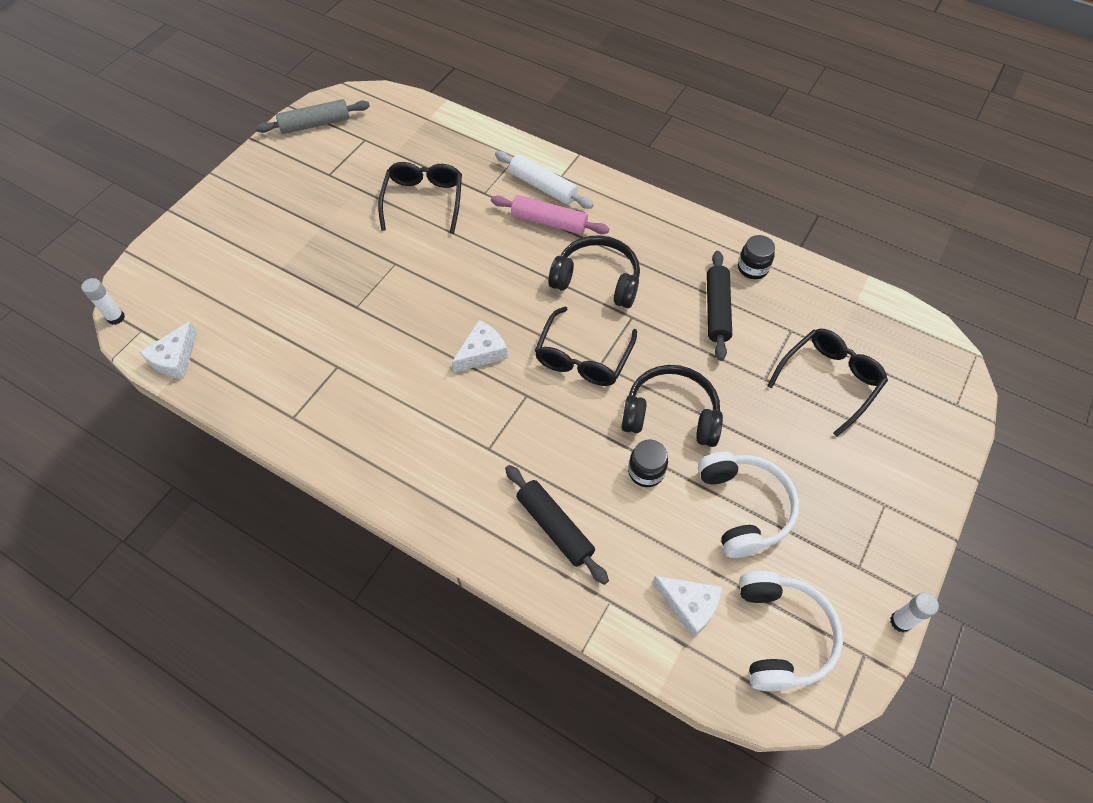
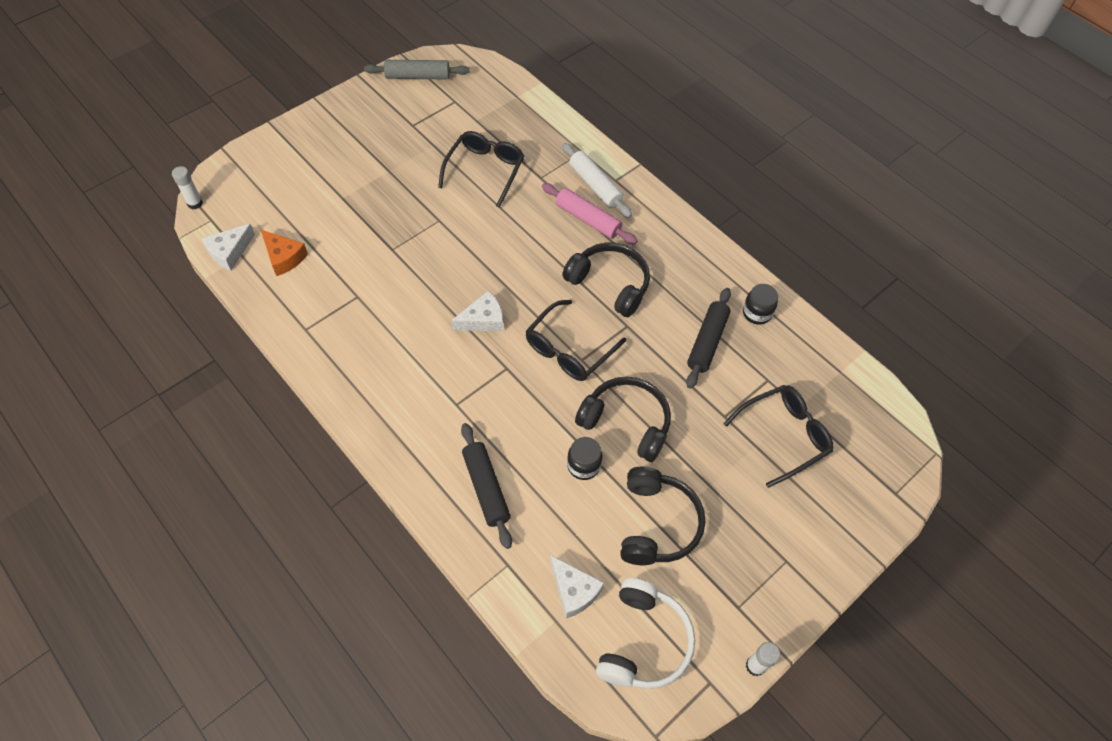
camera: 15 degrees right, 0 degrees up
(239, 348) = (284, 257): none -> orange cheese
(743, 508) = (656, 523): white headphones -> black headphones

